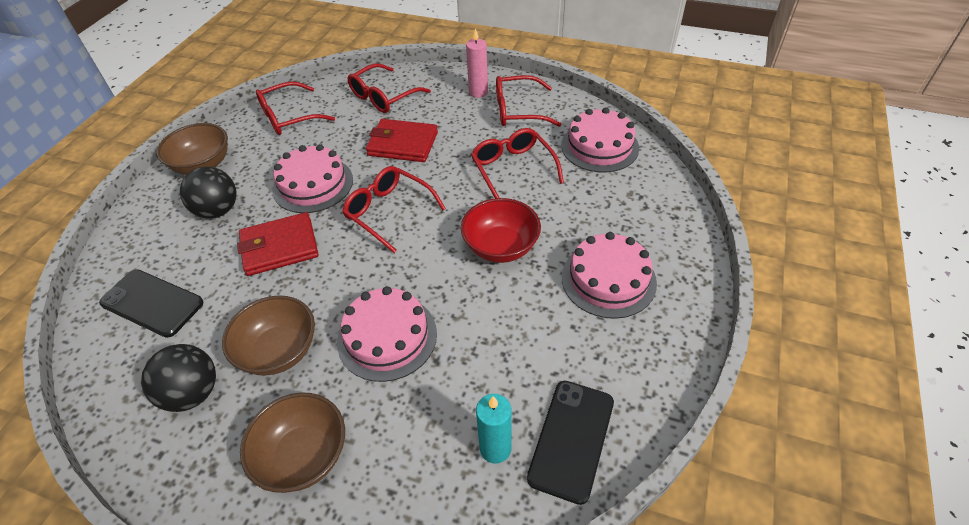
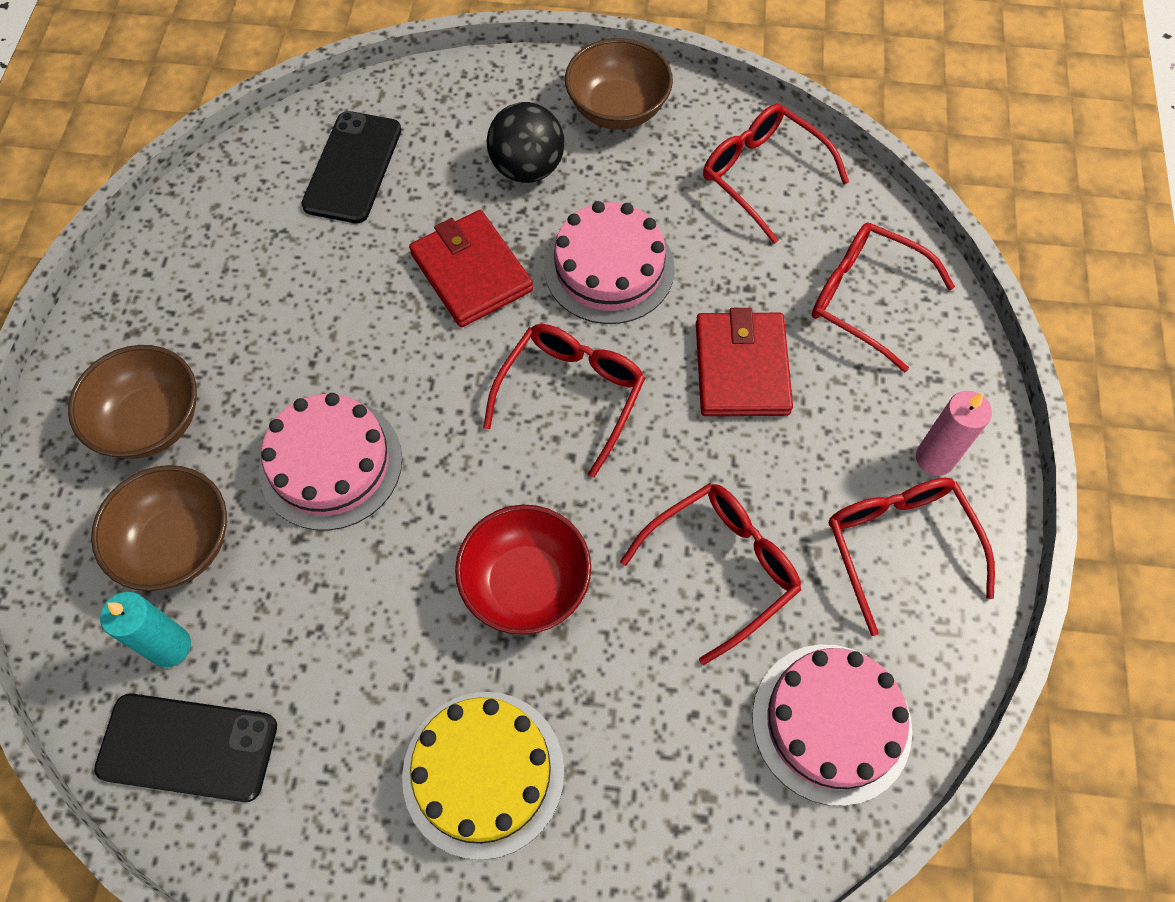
camera: 75 degrees right, 15 degrees up
(193, 393) = (226, 270): black ball -> none
(279, 351) = (294, 340): brown bowl -> brown bowl (178, 544)
(608, 279) = (483, 773): pink cake -> yellow cake

